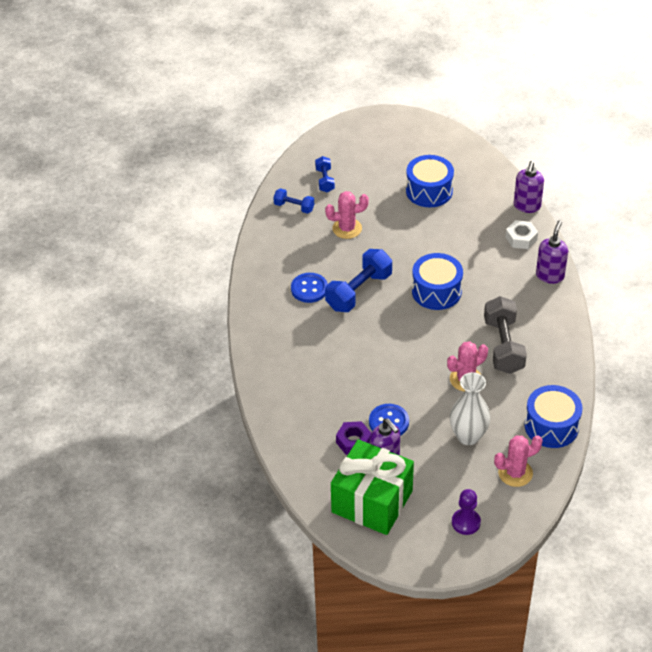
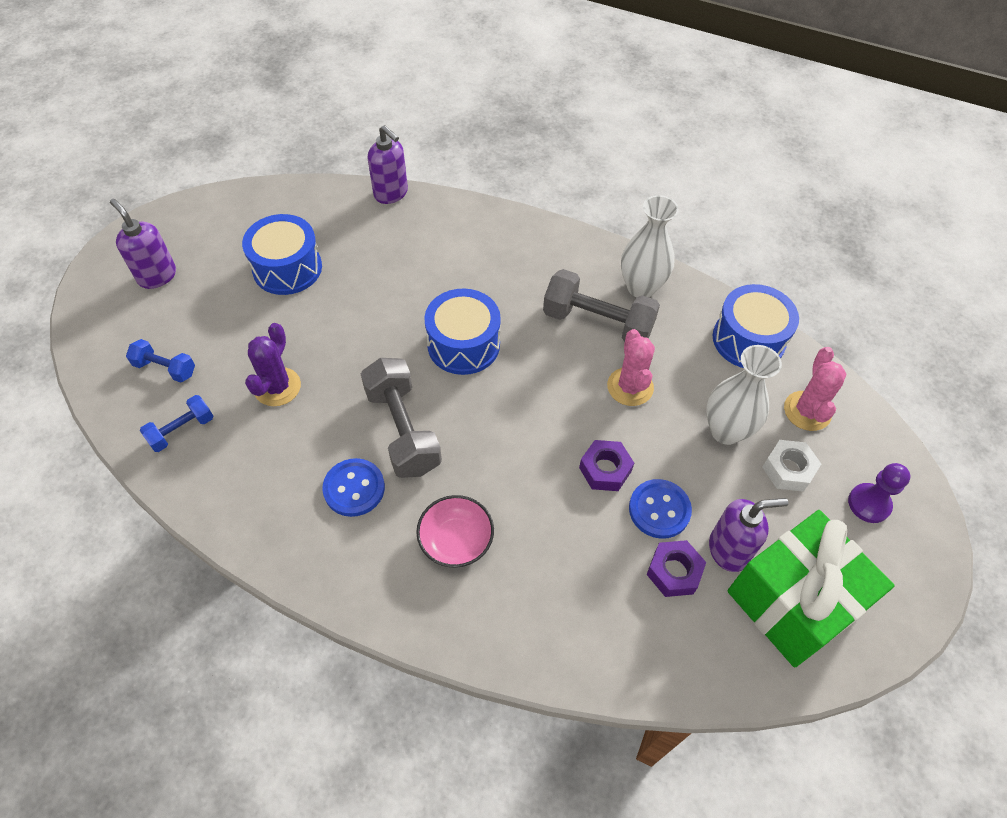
camera: 65 degrees left, 10 degrees up
(308, 343) = (456, 540): none -> pink bowl
(347, 228) = (277, 387): pink cactus -> purple cactus
(358, 291) = (403, 430): blue dumbbell -> grey dumbbell
(397, 388) = (605, 469): none -> purple nut
(521, 238) = (438, 223): white nut -> white nut (788, 469)
(550, 275) = (514, 227): purple soap dispenser -> purple soap dispenser (157, 276)
(551, 357) = (641, 287): none -> white vase

